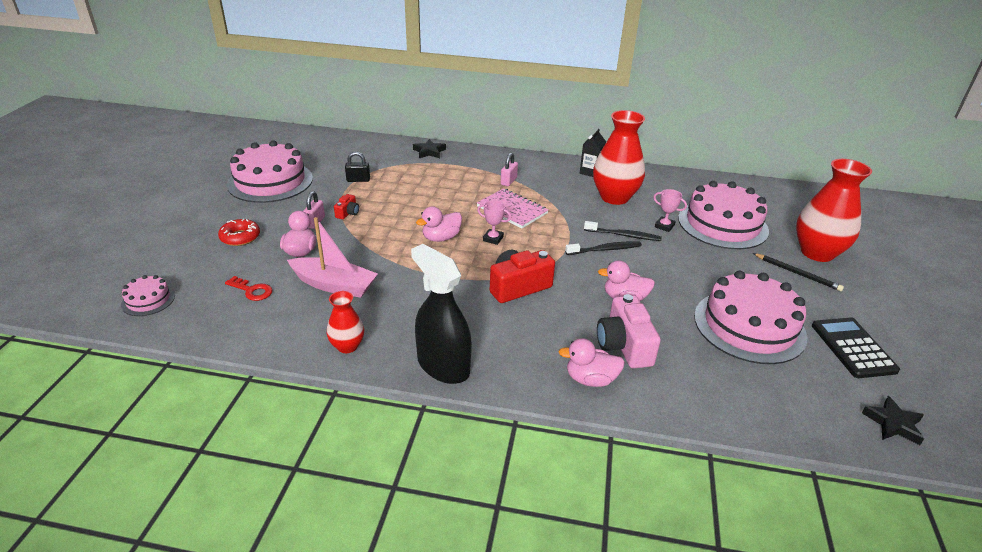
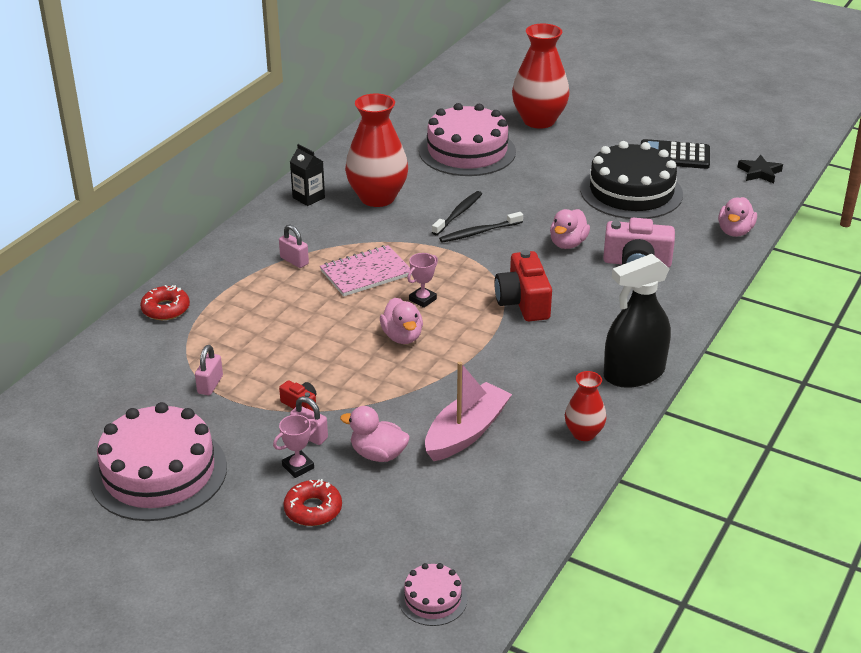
camera: 70 degrees left, 0 degrees up
(252, 290) = (450, 502): red key -> none
(358, 180) = (210, 385): black padlock -> pink padlock
(429, 152) = (166, 309): black star -> red donut
(590, 379) = (676, 293): pink duck -> pink duck (735, 231)
(604, 249) = (479, 232): black toothbrush -> black toothbrush turned 120 degrees counterclockwise
(664, 226) = (453, 185): pink trophy -> pink trophy (298, 467)
(749, 326) = (631, 192): pink cake -> black cake
(797, 273) = (566, 142): black pencil -> none

